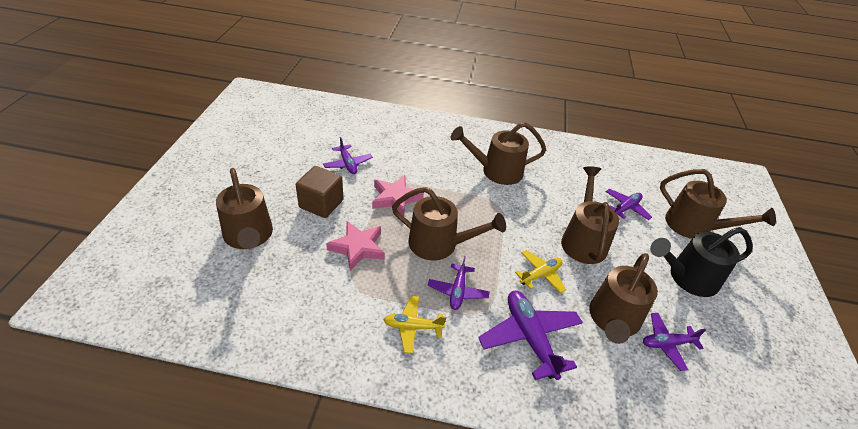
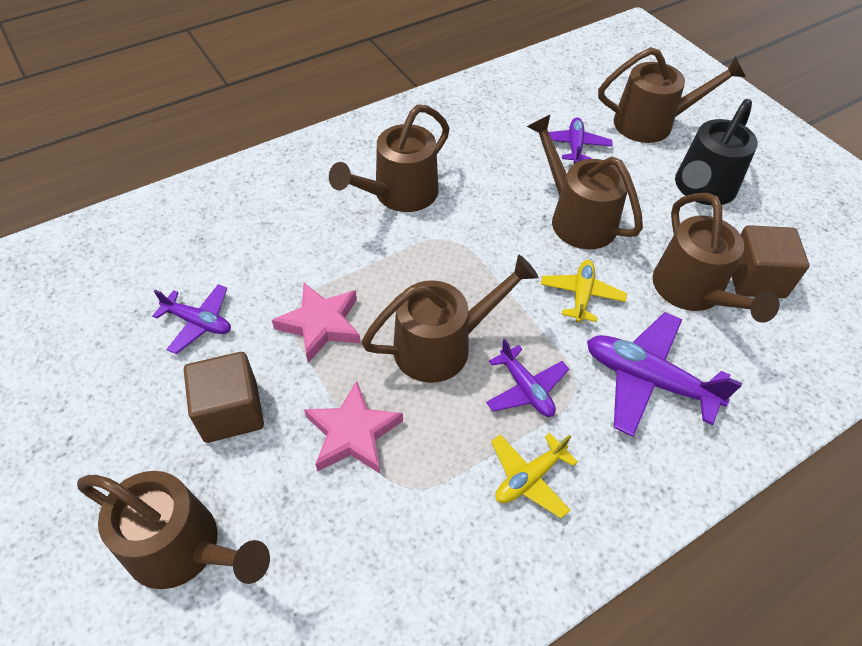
camera: 40 degrees left, 10 degrees up
(667, 344) = (755, 278): purple plane -> brown cube

